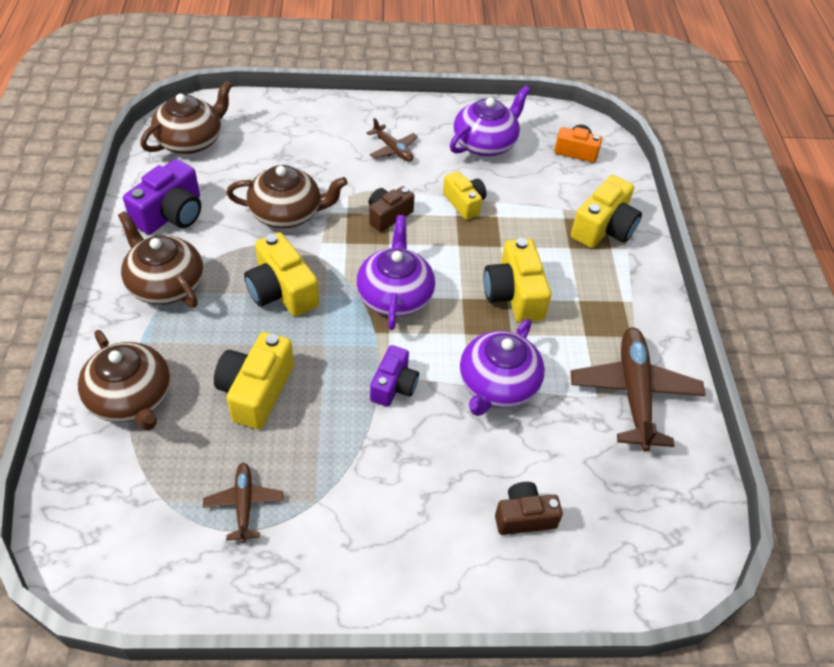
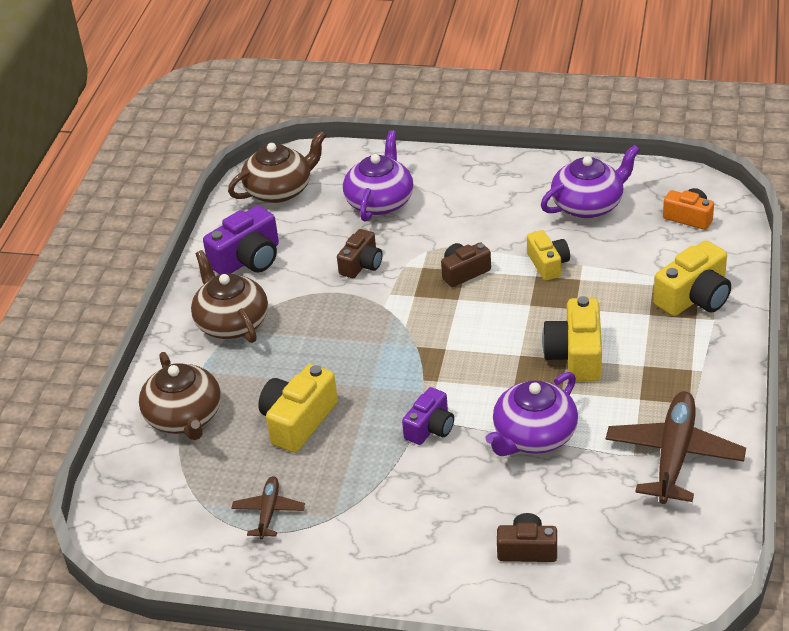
camera: 20 degrees right, 10 degrees down
(282, 291) = (341, 336): yellow camera -> none
(287, 213) = (361, 264): brown teapot -> brown camera
(393, 149) = (485, 207): brown plane -> none
(395, 295) = (452, 348): purple teapot -> purple teapot (380, 201)

